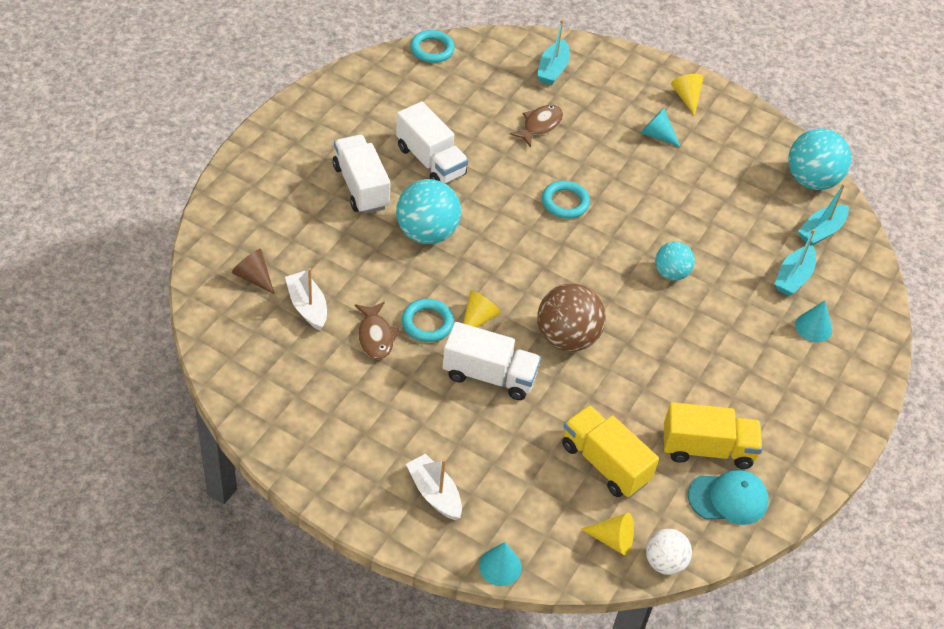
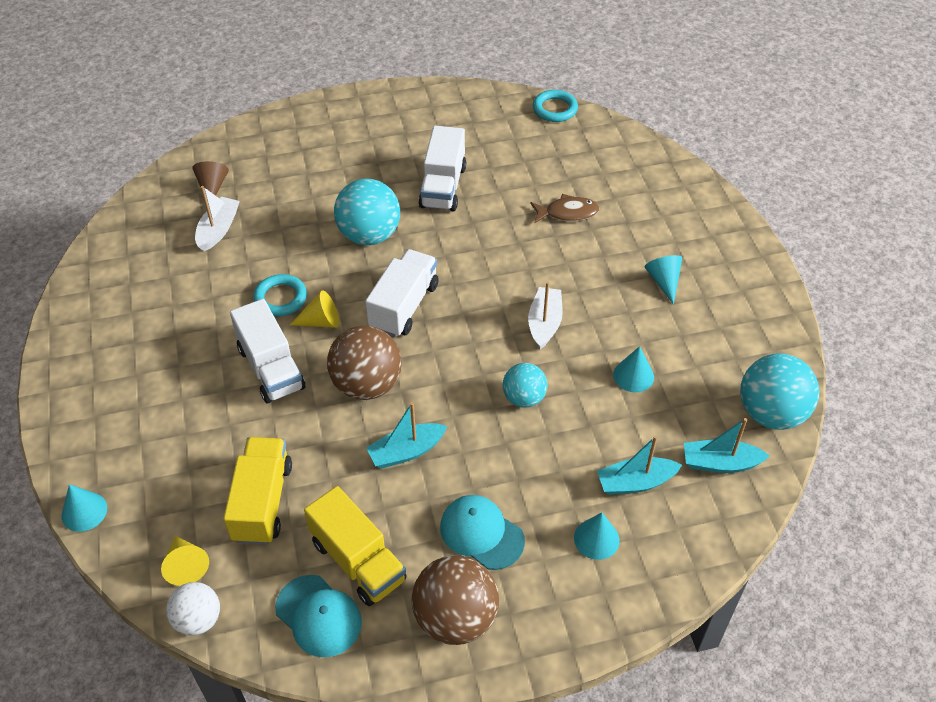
camera: 50 degrees right, 0 degrees up
(361, 187) = (367, 173): white truck -> white truck (404, 306)
(375, 336) = (233, 282): brown fish -> none
(434, 493) = (117, 421): white boat -> white boat (544, 323)
(552, 69) = (637, 178): turquoise boat -> turquoise boat (406, 451)
(565, 202) = (508, 283): turquoise ring -> none
(686, 97) = (735, 268): yellow cone -> none
(714, 211) = (633, 375): none -> turquoise cone
(752, 375) = (481, 533): none -> turquoise cap
(799, 434) = (455, 618): none -> brown ball

